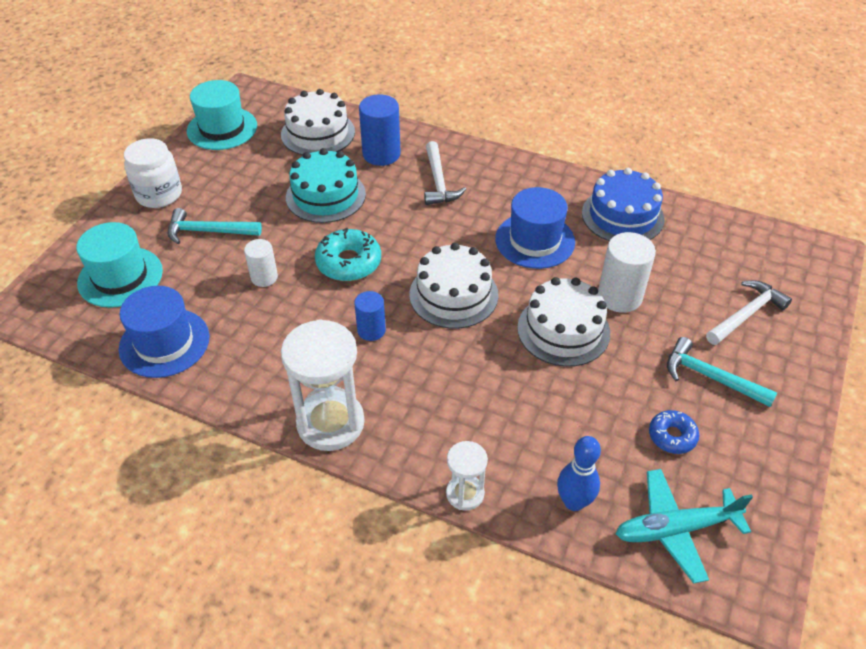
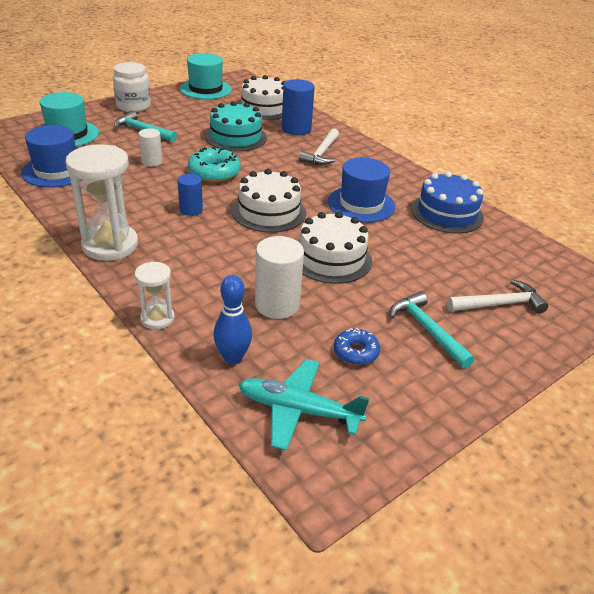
camera: 25 degrees right, 10 degrees down
(619, 296) = (397, 256): white cylinder -> white cylinder (277, 304)

